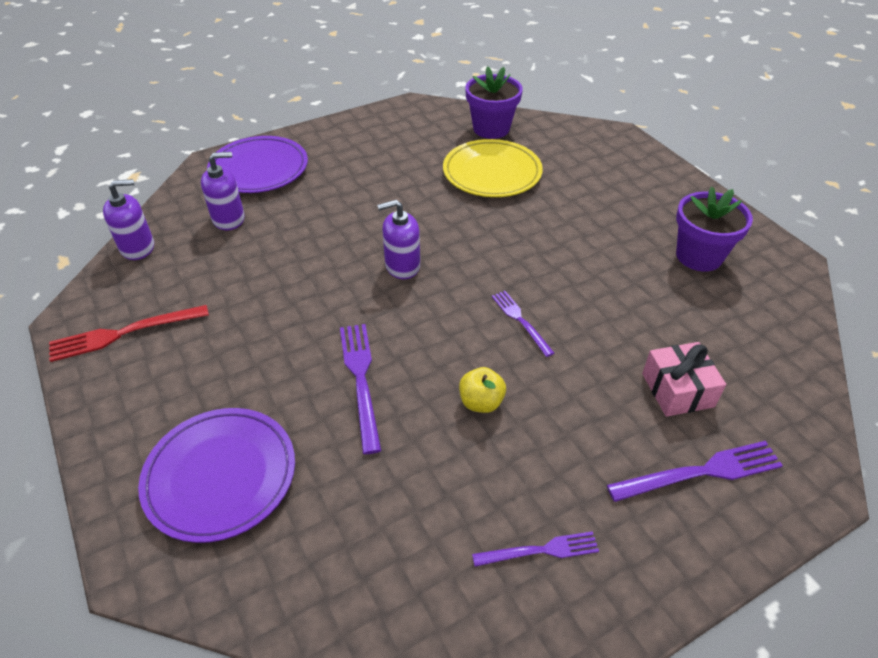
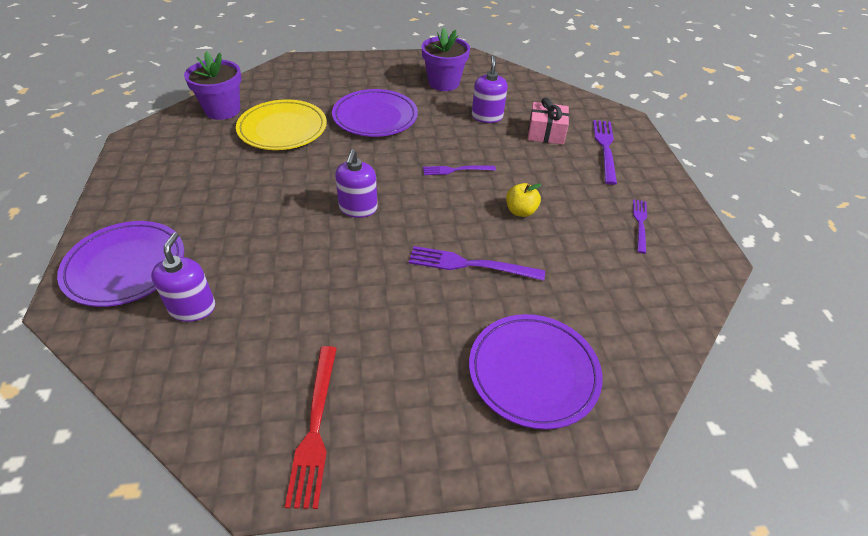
camera: 70 degrees left, 0 degrees up
(138, 247) = (173, 399): purple soap dispenser -> purple soap dispenser (487, 116)
(569, 225) = (375, 117): none -> purple plate

